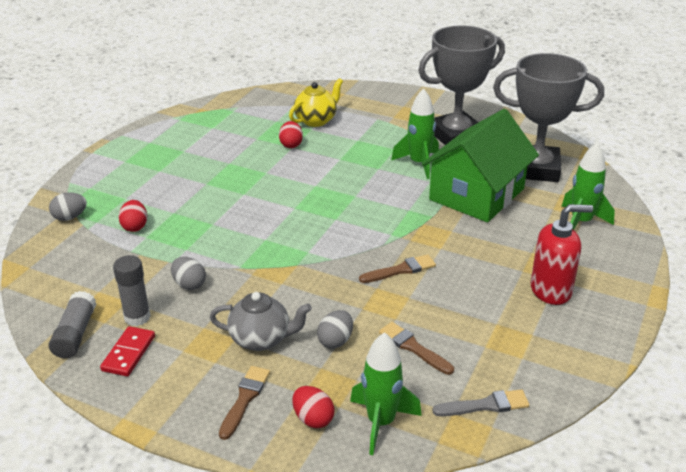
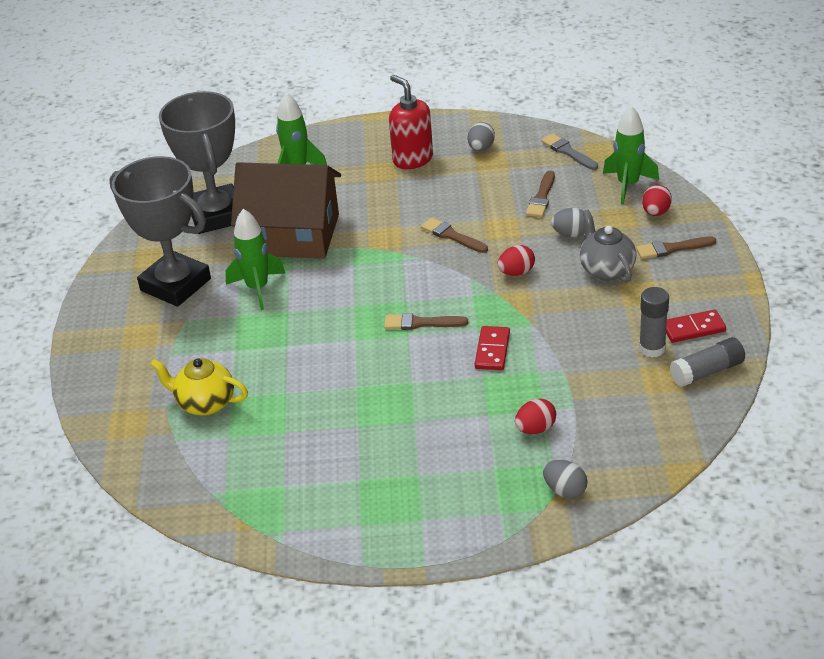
camera: 115 degrees left, 5 degrees up
(189, 284) = (583, 342): grey egg -> grey egg (481, 148)
(234, 238) = (492, 350): none -> red domino
(291, 145) = (280, 397): red egg -> red egg (516, 272)
(302, 217) = (421, 323): none -> brown brush
(477, 194) = (292, 234): green house -> brown house

